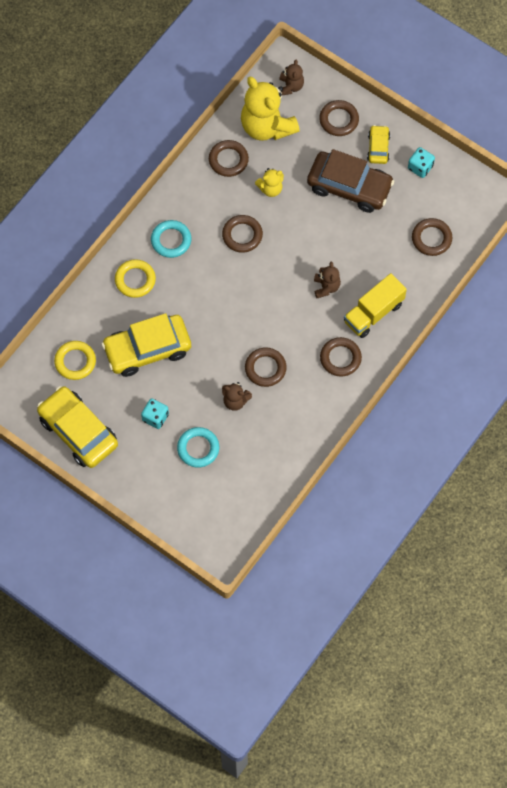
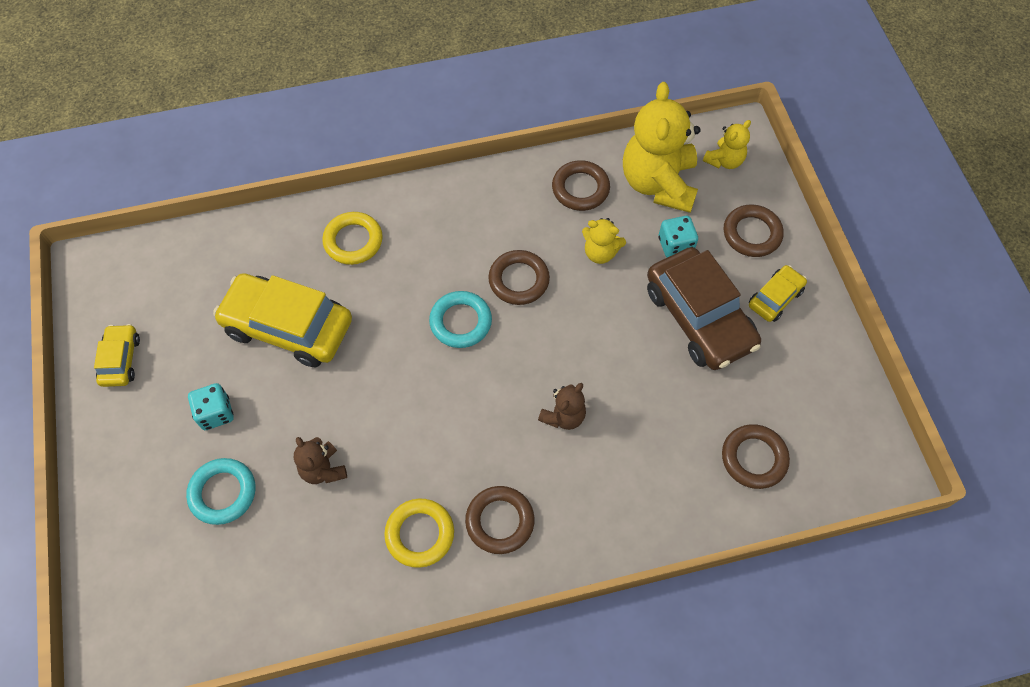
camera: 40 degrees right, 5 degrees down
(75, 361) = (201, 280): yellow ring -> yellow ring (420, 534)
(78, 431) = (120, 360): yellow car -> yellow car, size x0.50
(171, 240) = (434, 228): turquoise ring -> turquoise ring (460, 322)
(265, 368) = (396, 458): brown ring -> none
(290, 86) = (724, 160): brown teddy bear -> yellow teddy bear
(373, 313) = (595, 496): yellow truck -> none
(420, 167) = (811, 358): turquoise dice -> turquoise dice (675, 245)

